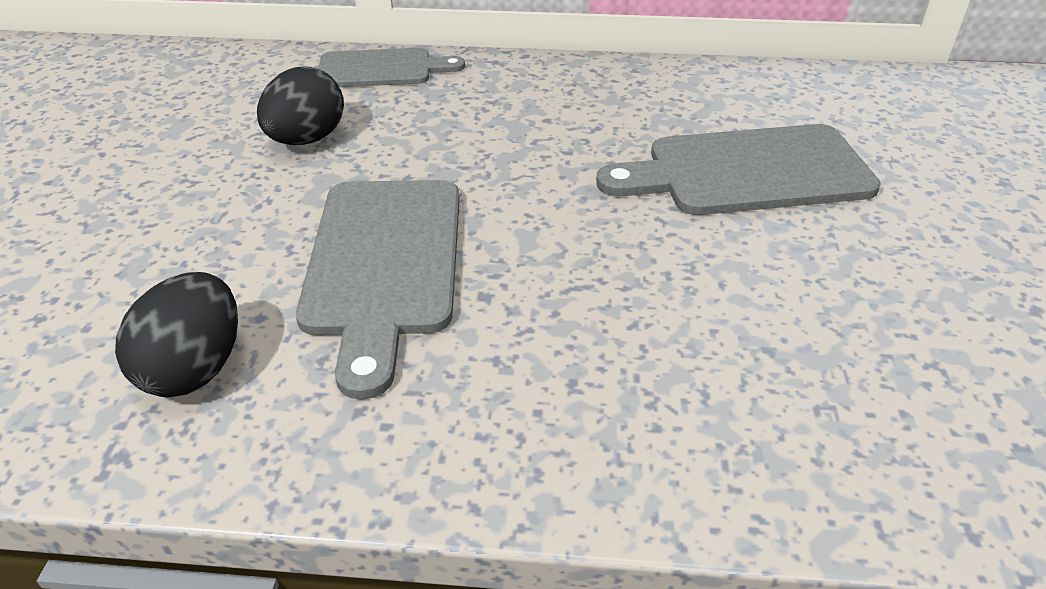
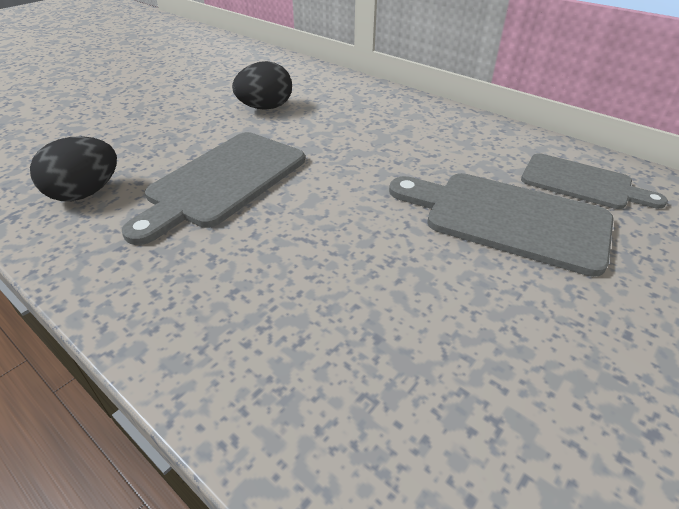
camera: 35 degrees right, 0 degrees up
(381, 69) = (346, 85): grey cutting board -> grey cutting board (582, 183)

